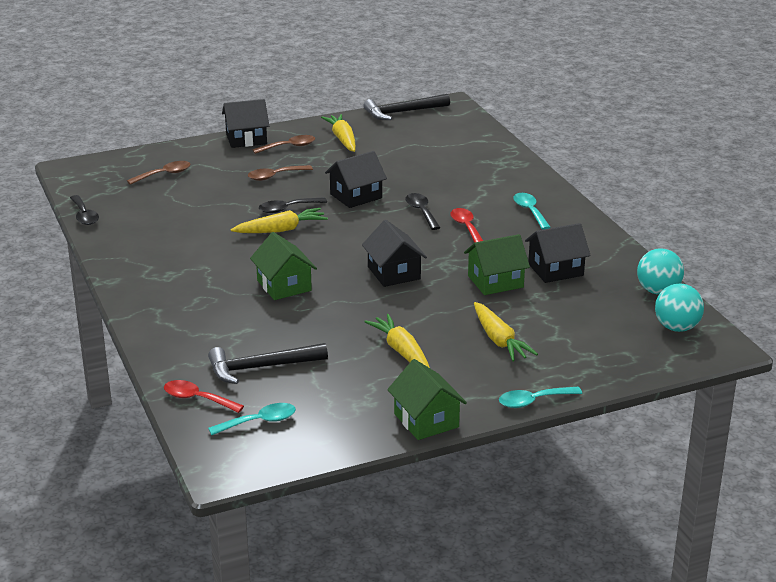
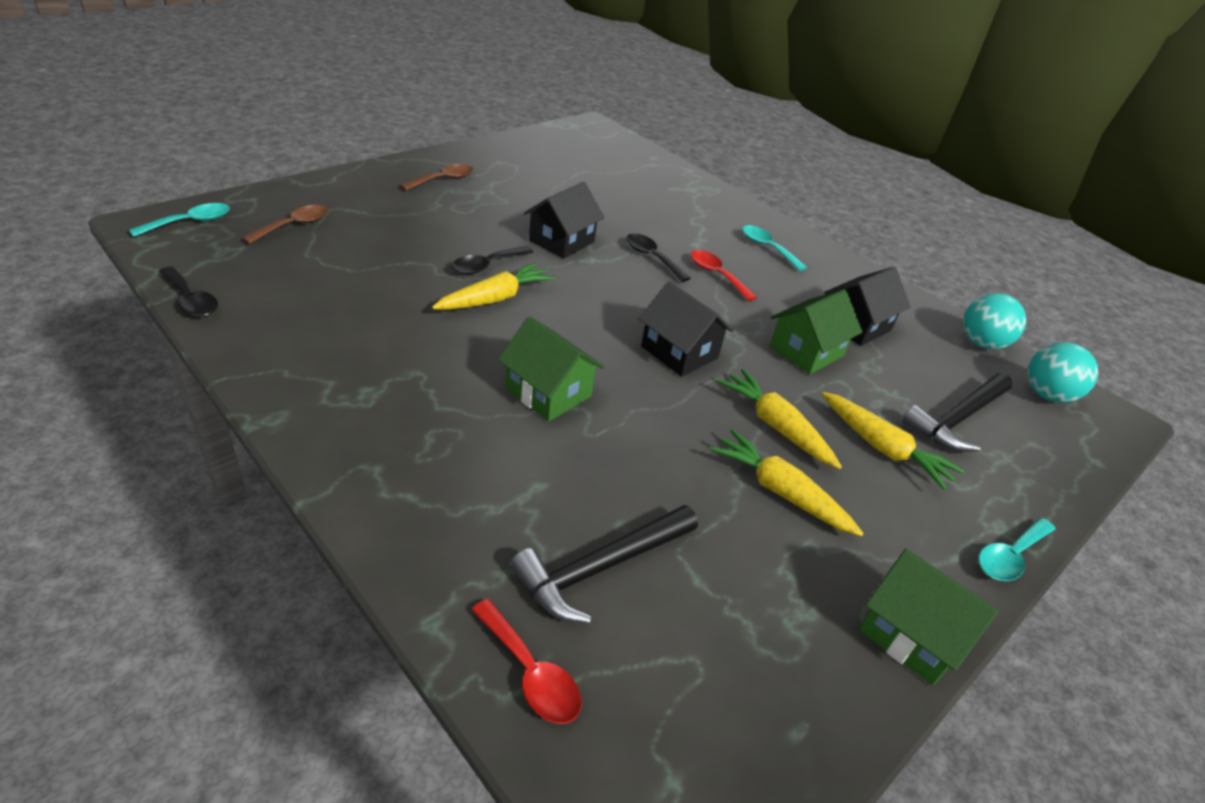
camera: 25 degrees left, 10 degrees up
(197, 399) = (531, 673): red spoon -> red spoon turned 135 degrees counterclockwise
(246, 139) = (384, 172): black house -> none
(259, 422) = (668, 708): turquoise spoon -> turquoise spoon (190, 222)
(275, 176) = (446, 220): brown spoon -> none
(342, 139) = (502, 168): yellow carrot -> yellow carrot (776, 426)
(403, 112) = (549, 135): black hammer -> black hammer (958, 419)

